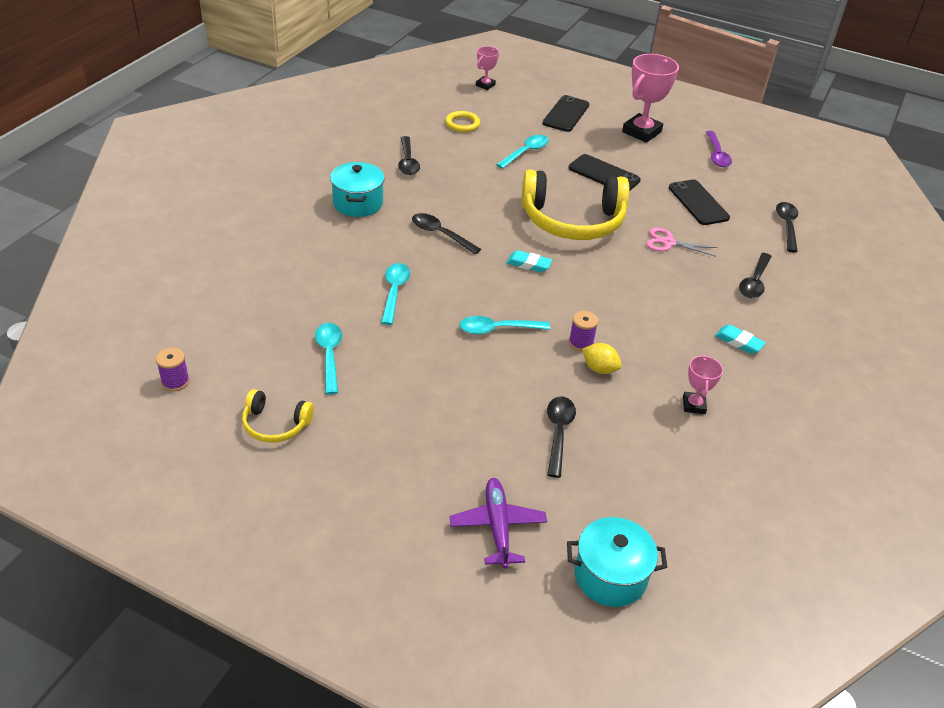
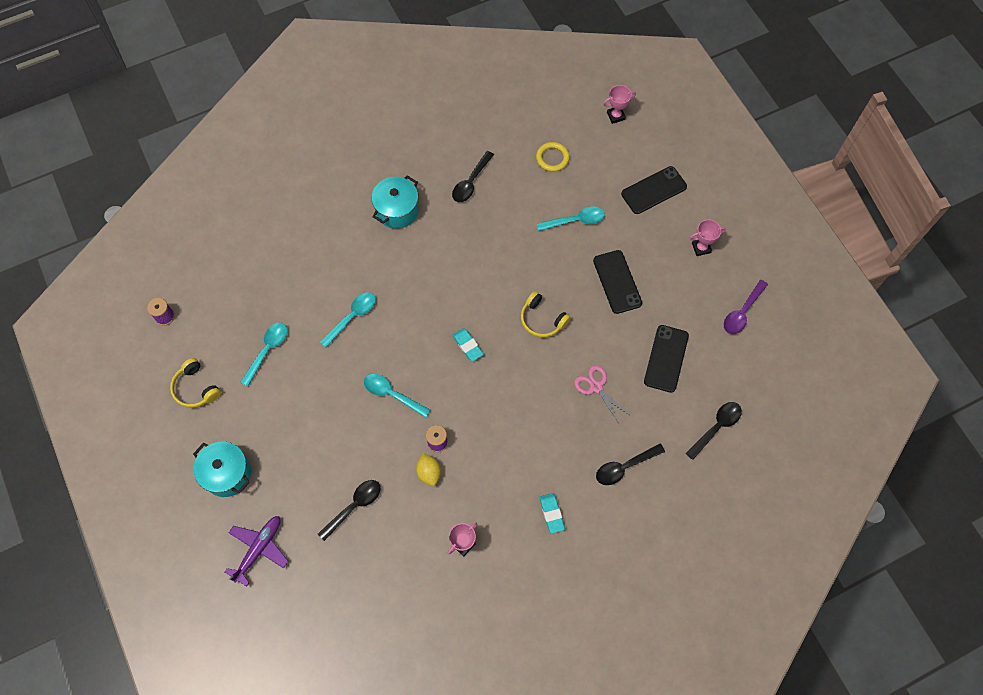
camera: 40 degrees right, 25 degrees up
(440, 234) = (430, 277): black spoon -> none
(572, 221) = (542, 320): yellow headphones -> yellow headphones, size x0.48
(610, 576) = (291, 627): turquoise pot -> turquoise pot (227, 474)
(641, 132) = (701, 248): pink trophy -> pink trophy, size x0.52

